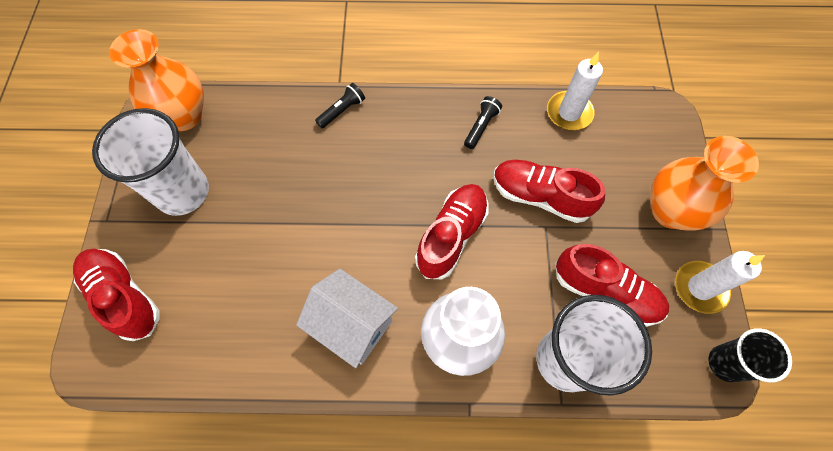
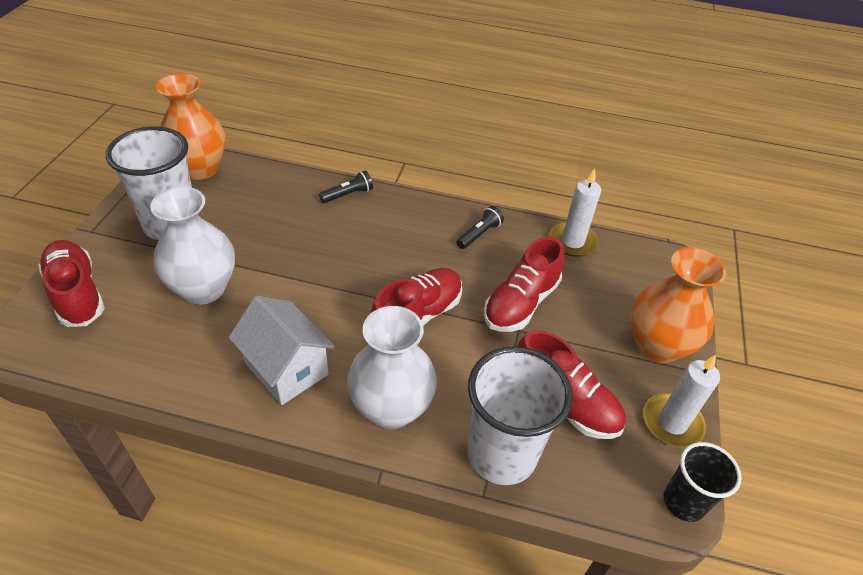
camera: 10 degrees right, 20 degrees down
(243, 258) = (204, 289): none -> white vase
(540, 196) = (520, 303): red shoe -> red shoe turned 90 degrees counterclockwise

